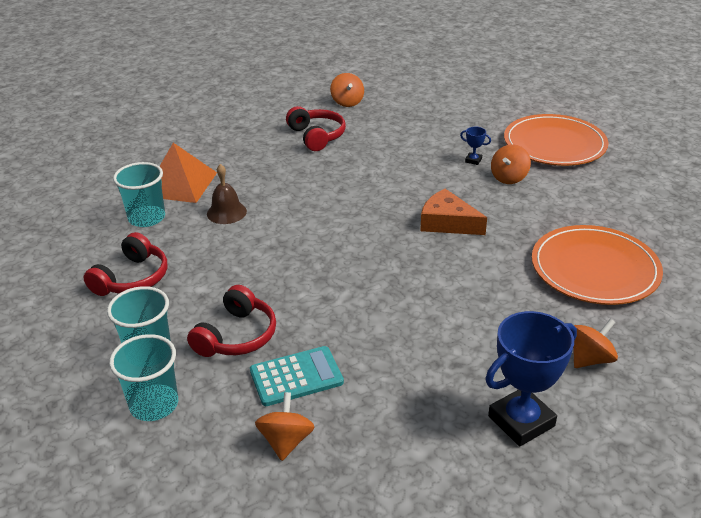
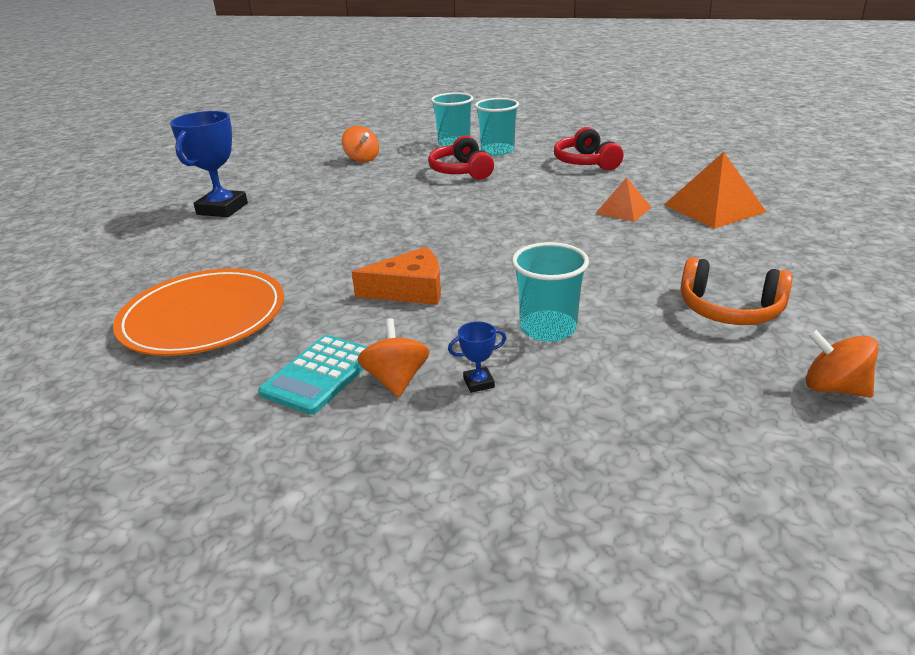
camera: 140 degrees right, 5 degrees down
(147, 218) = (668, 183): turquoise cup -> turquoise cup (548, 328)
(226, 212) = (623, 210): brown bell -> orange pyramid
(296, 377) = (393, 174): turquoise calculator -> turquoise calculator (320, 374)
(316, 136) = (729, 310): red headphones -> orange headphones
(554, 144) = (379, 497): orange plate -> none
(590, 359) = (182, 252): orange spinning top -> none

